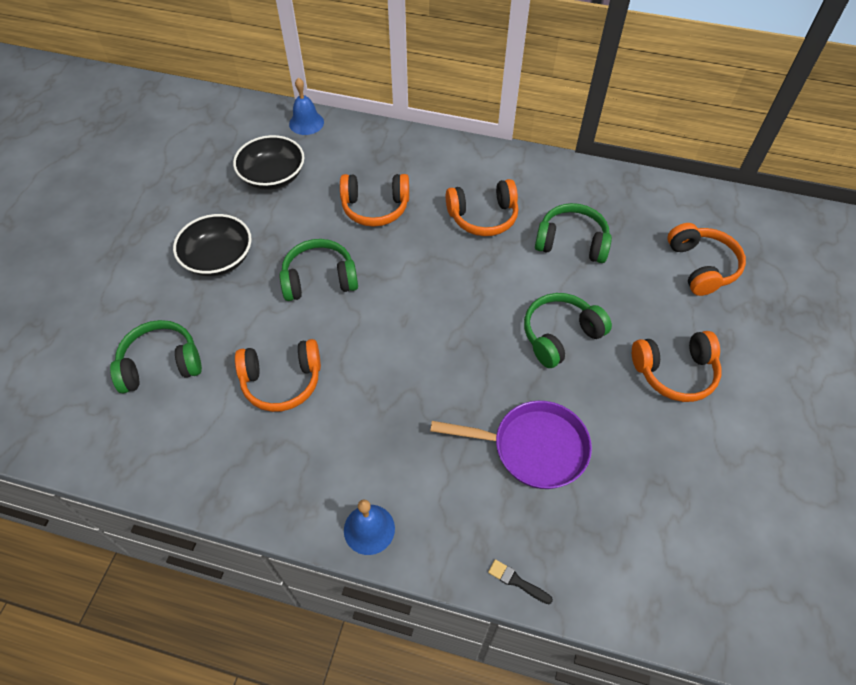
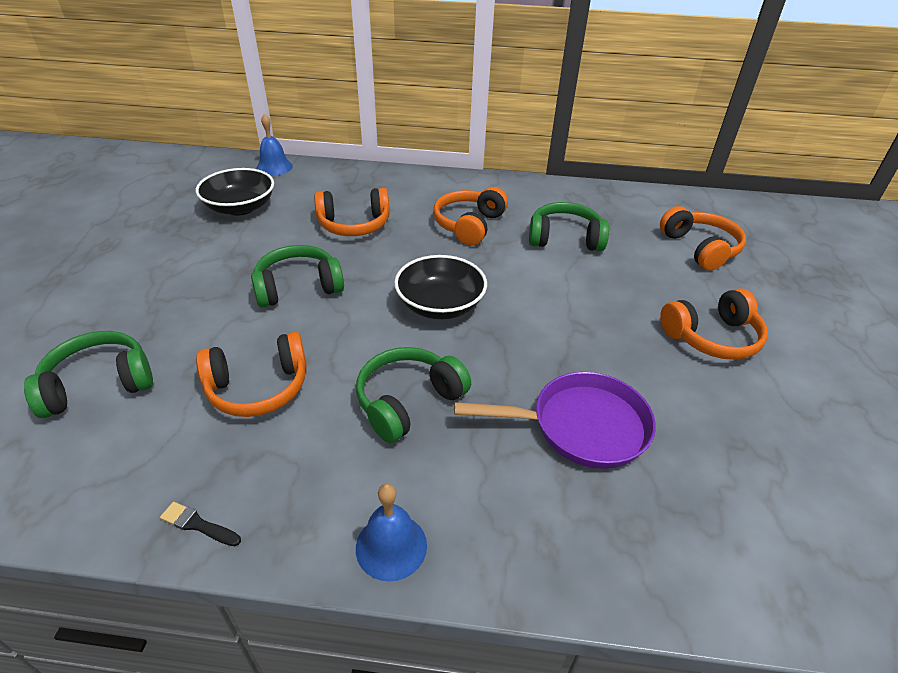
camera: 10 degrees left, 15 degrees down
(218, 259) = (178, 278): black bowl -> black bowl (440, 305)
(483, 217) = (469, 225): orange headphones -> orange headphones turned 135 degrees clockwise
(517, 581) = (607, 588): black brush -> black brush (198, 525)
(560, 335) = (578, 315): green headphones -> green headphones (408, 401)

